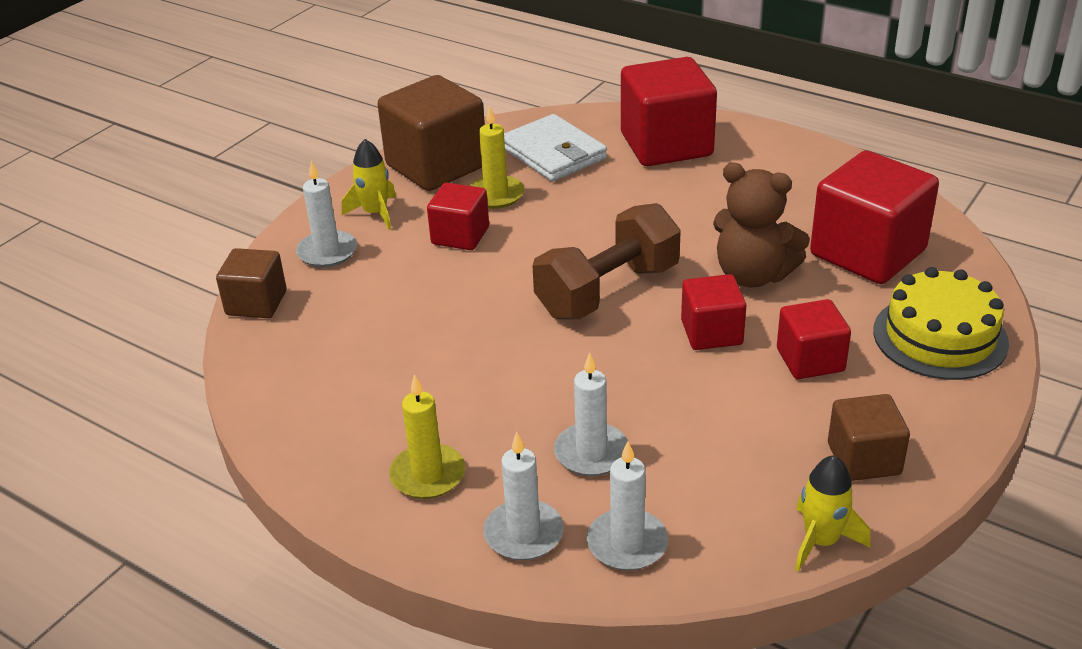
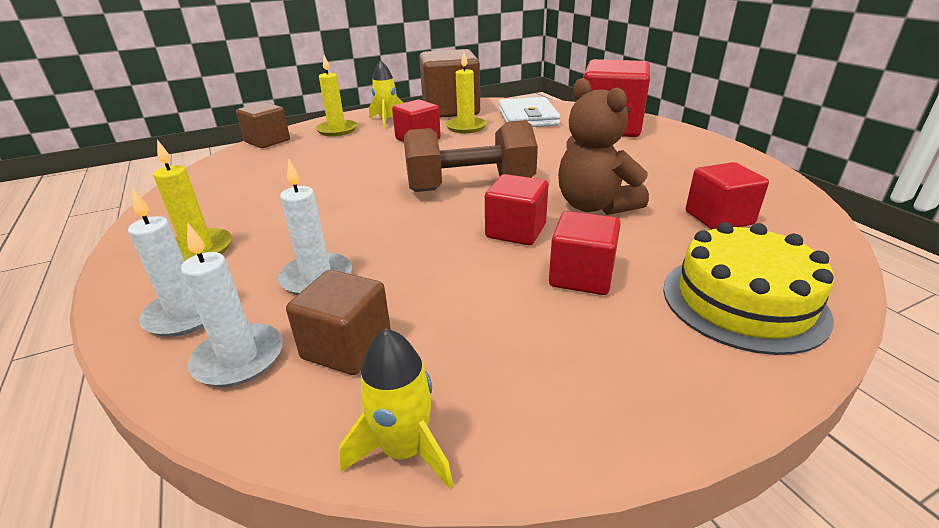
camera: 30 degrees right, 5 degrees down
(327, 252) = (337, 130): white candle -> yellow candle
(864, 459) = (545, 383): brown cube -> brown cube (347, 346)
(867, 253) = (719, 218): red cube -> red cube, size x0.56

